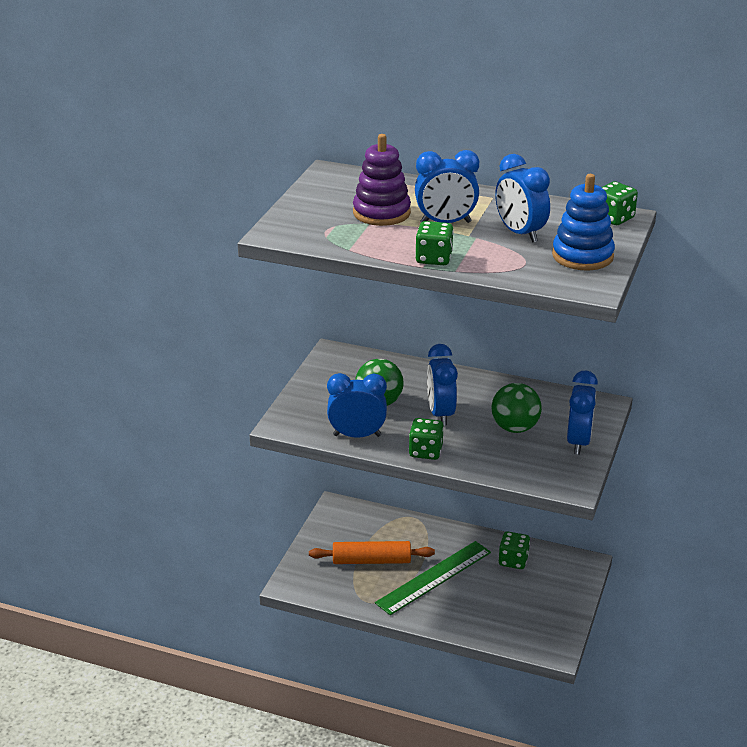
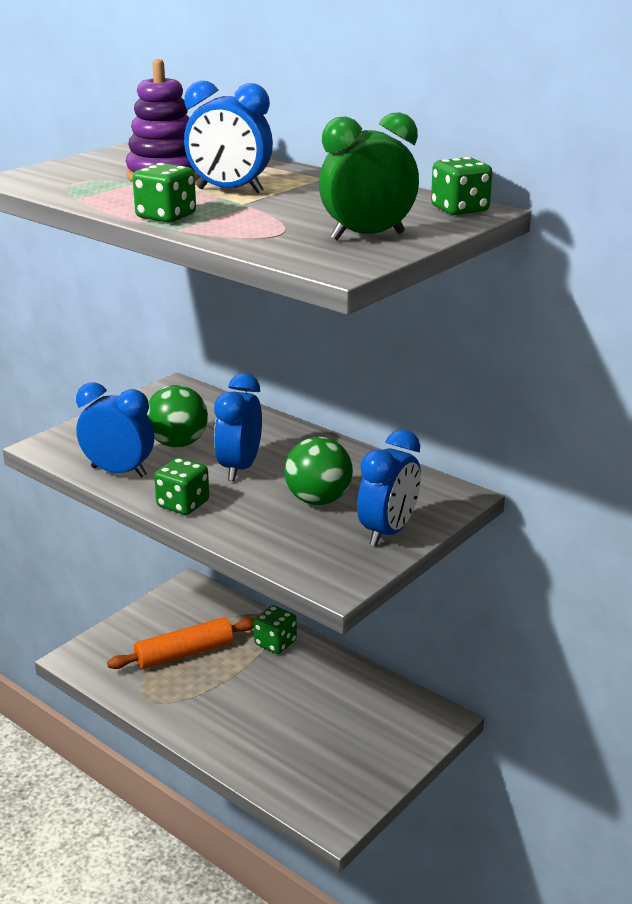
camera: 20 degrees right, 5 degrees down
(371, 560) = (184, 653): orange rolling pin -> orange rolling pin turned 45 degrees counterclockwise
(434, 577) = (243, 690): green ruler -> none
(513, 560) = (352, 694): green dice -> green dice (275, 643)
(520, 233) = (311, 209): blue clock -> none
(582, 256) = (367, 236): blue stacking toy -> green clock

